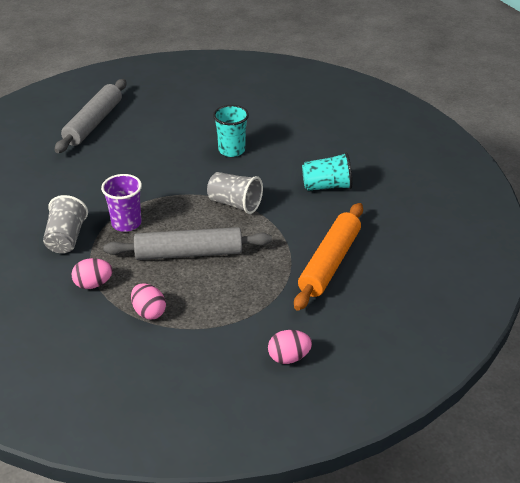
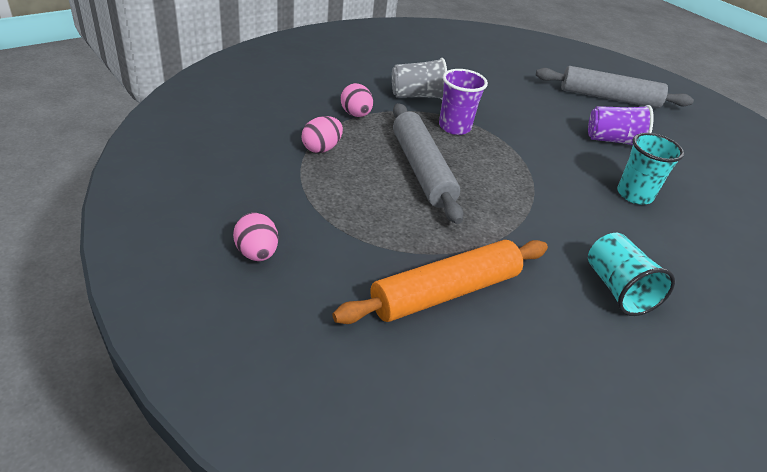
camera: 75 degrees right, 0 degrees up
(161, 140) = (613, 141): none -> purple cup
(235, 204) = (527, 201): grey cup -> none
(329, 263) = (445, 292): orange rolling pin -> orange rolling pin turned 45 degrees counterclockwise

